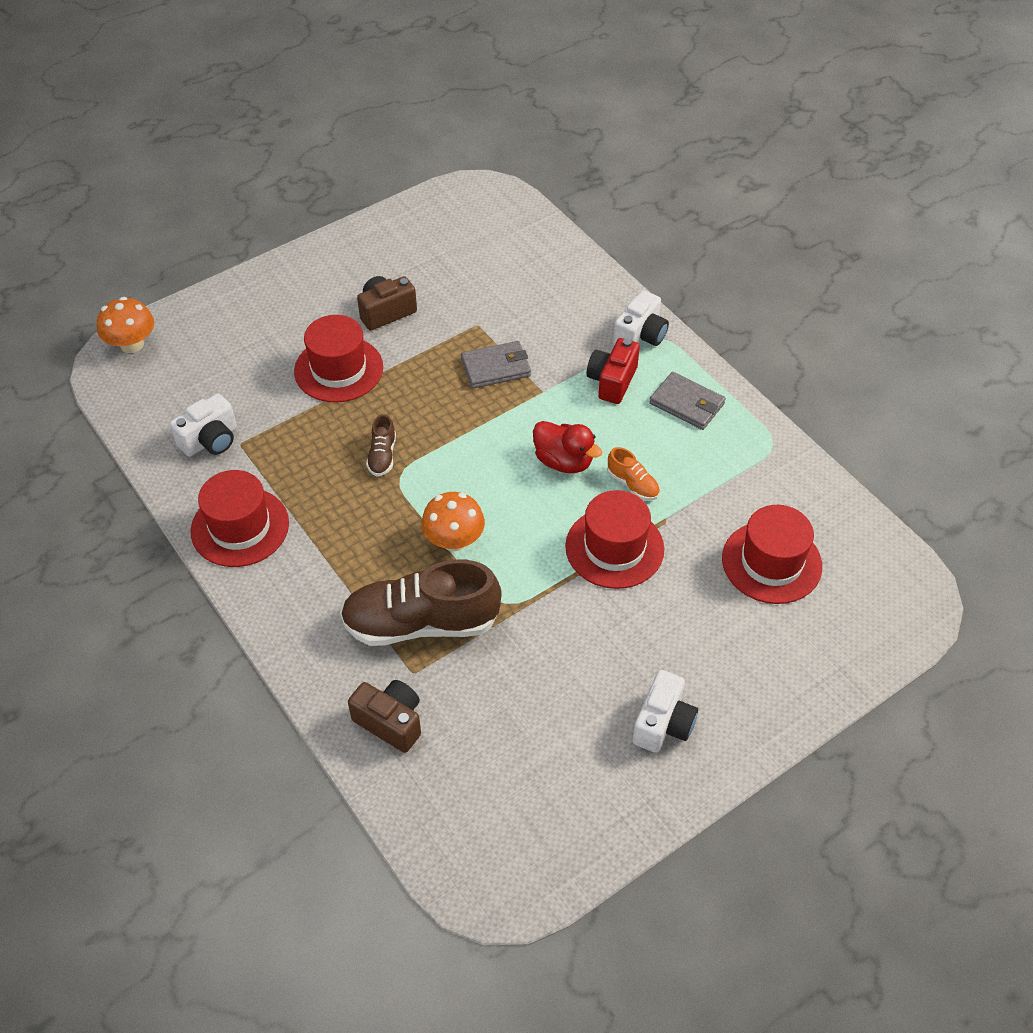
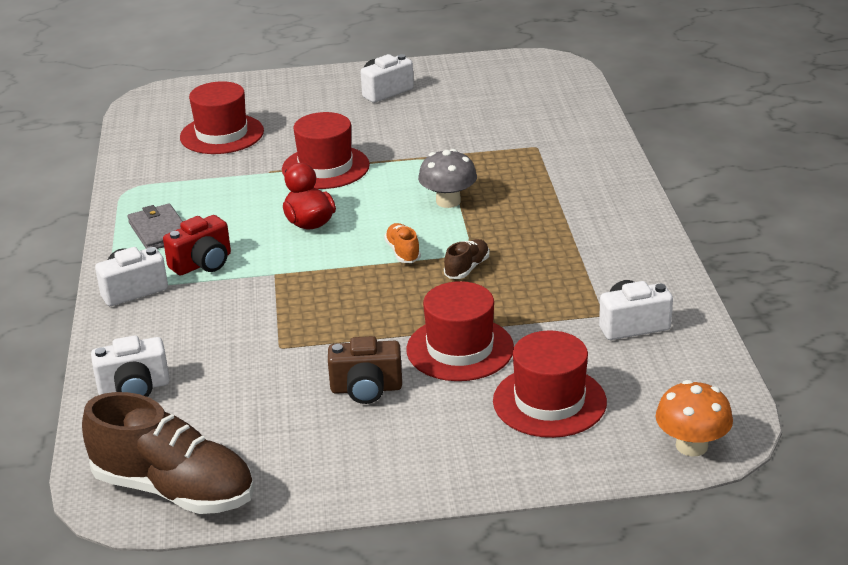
camera: 150 degrees left, 20 degrees down
(240, 527) = (632, 254): red hat -> red hat (549, 401)
(390, 722) = (569, 130): brown camera -> none
(421, 623) = (511, 166): brown shoe -> brown shoe (174, 490)
(454, 540) = (448, 201): orange mushroom -> grey mushroom
(496, 367) = (298, 304): grey wallet -> none
(549, 259) = (134, 388): none -> white camera
(632, 484) = (269, 196): orange shoe -> orange shoe (403, 252)

